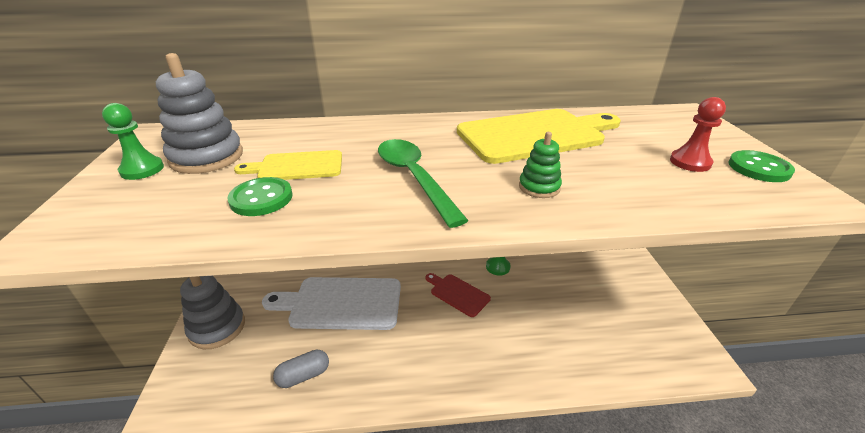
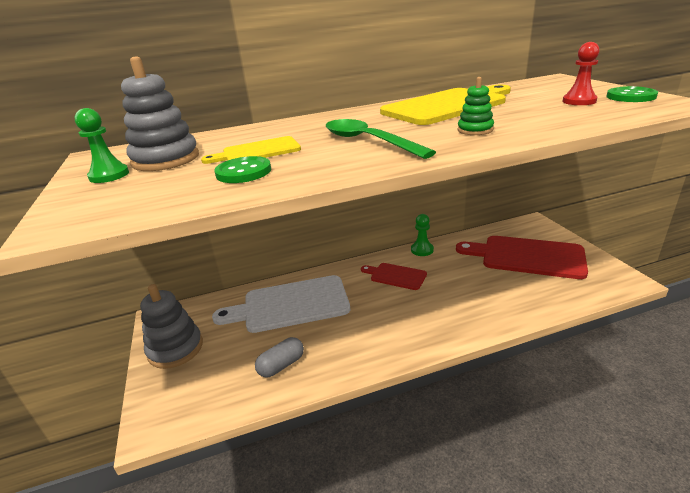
camera: 10 degrees left, 5 degrees down
(607, 303) = (527, 257): none -> red cutting board

